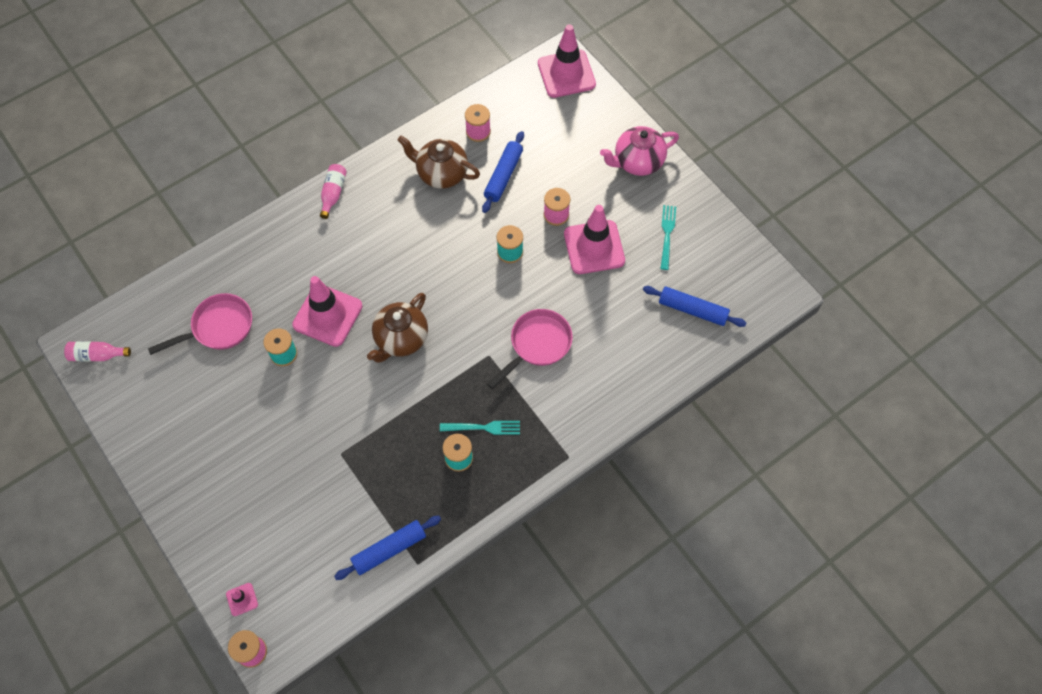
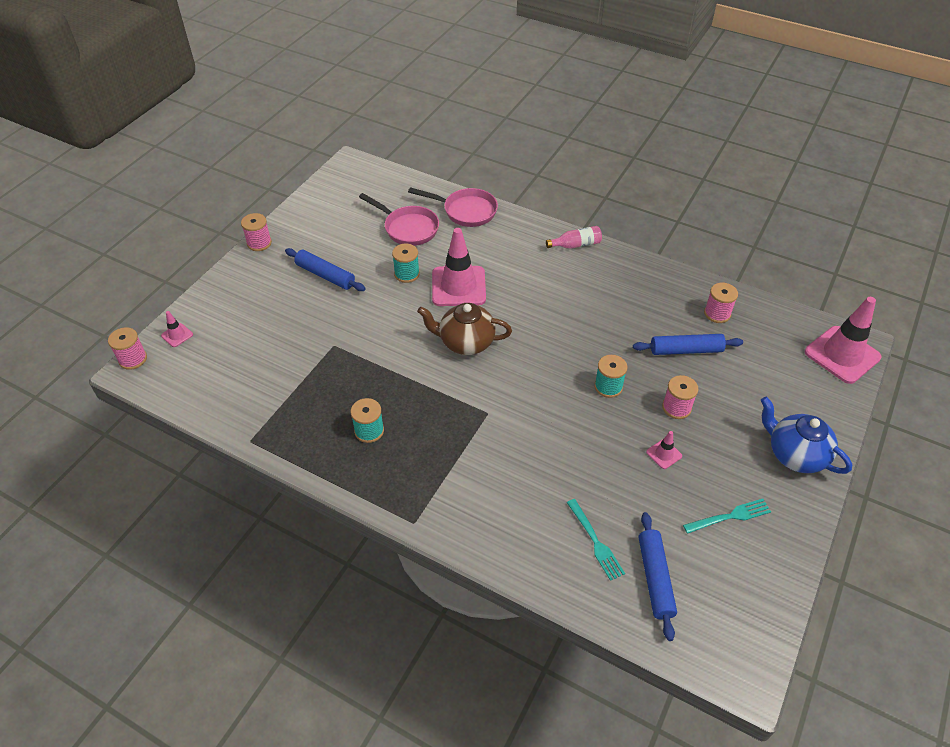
camera: 65 degrees right, 15 degrees down
(97, 355) = (348, 177): pink bottle -> none
(149, 479) = (259, 243): none -> pink spool
(389, 549) = (256, 414): blue rolling pin -> blue rolling pin (325, 275)
(441, 173) = (651, 305): brown teapot -> none
(483, 427) = (410, 438): turquoise fork -> turquoise fork (595, 541)
(537, 344) = (522, 447): pink pan -> pink pan (466, 211)
(594, 247) = (664, 454): pink traffic cone -> pink traffic cone, size x0.44
(637, 162) = (795, 454): pink teapot -> blue teapot

